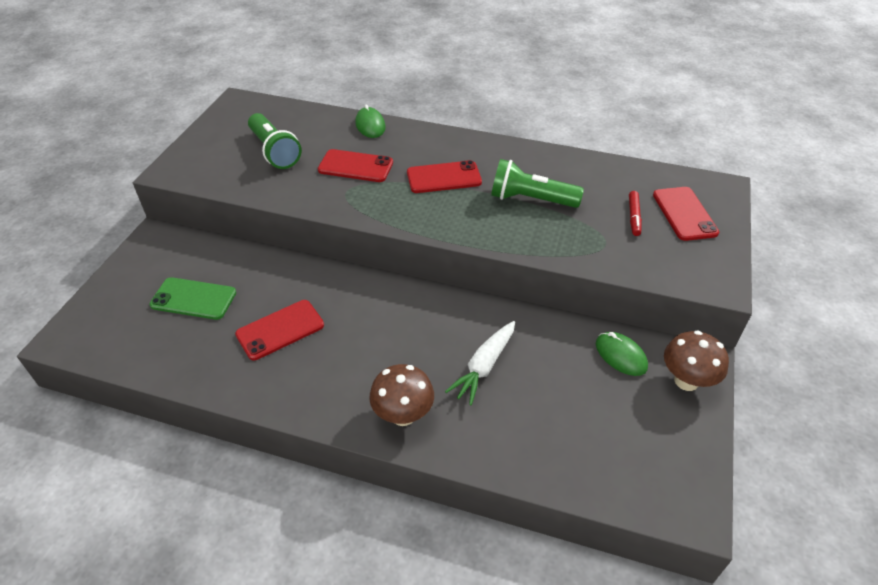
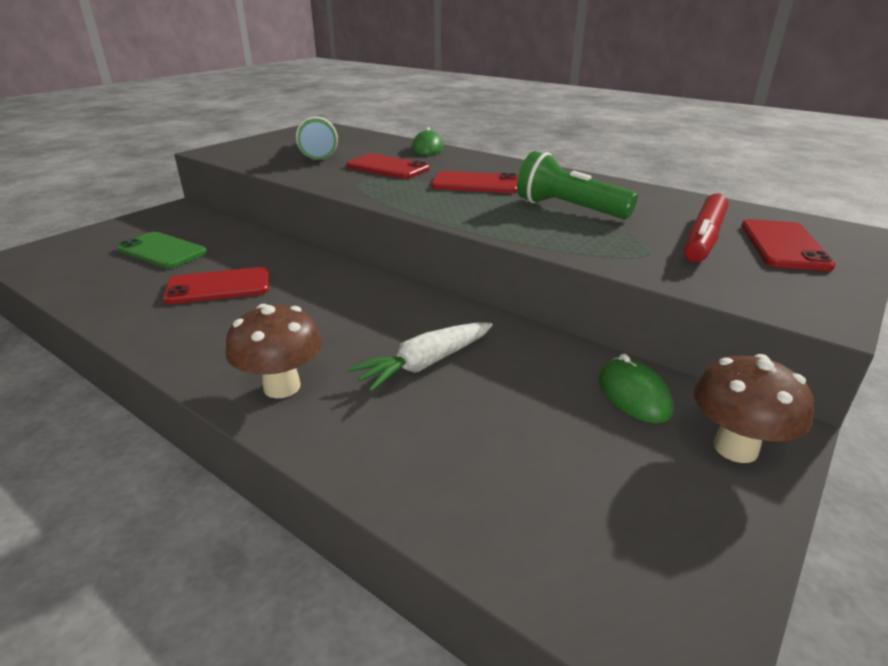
camera: 20 degrees right, 15 degrees down
(633, 217) = (703, 238): red marker -> red marker, size x1.73

